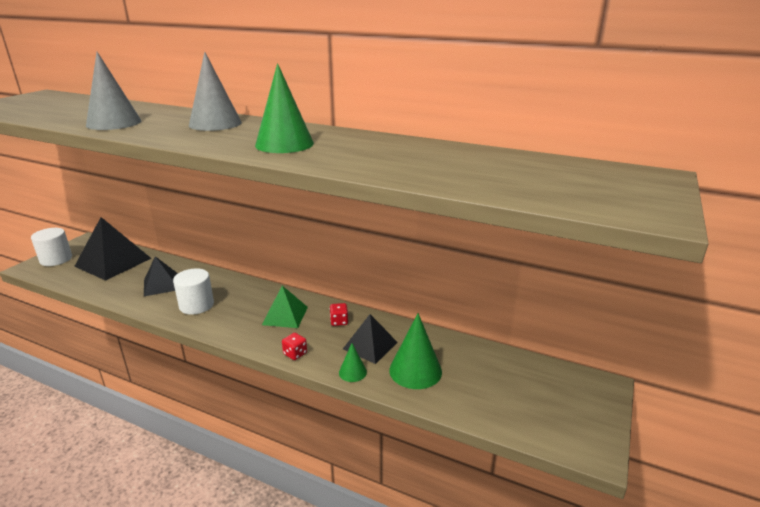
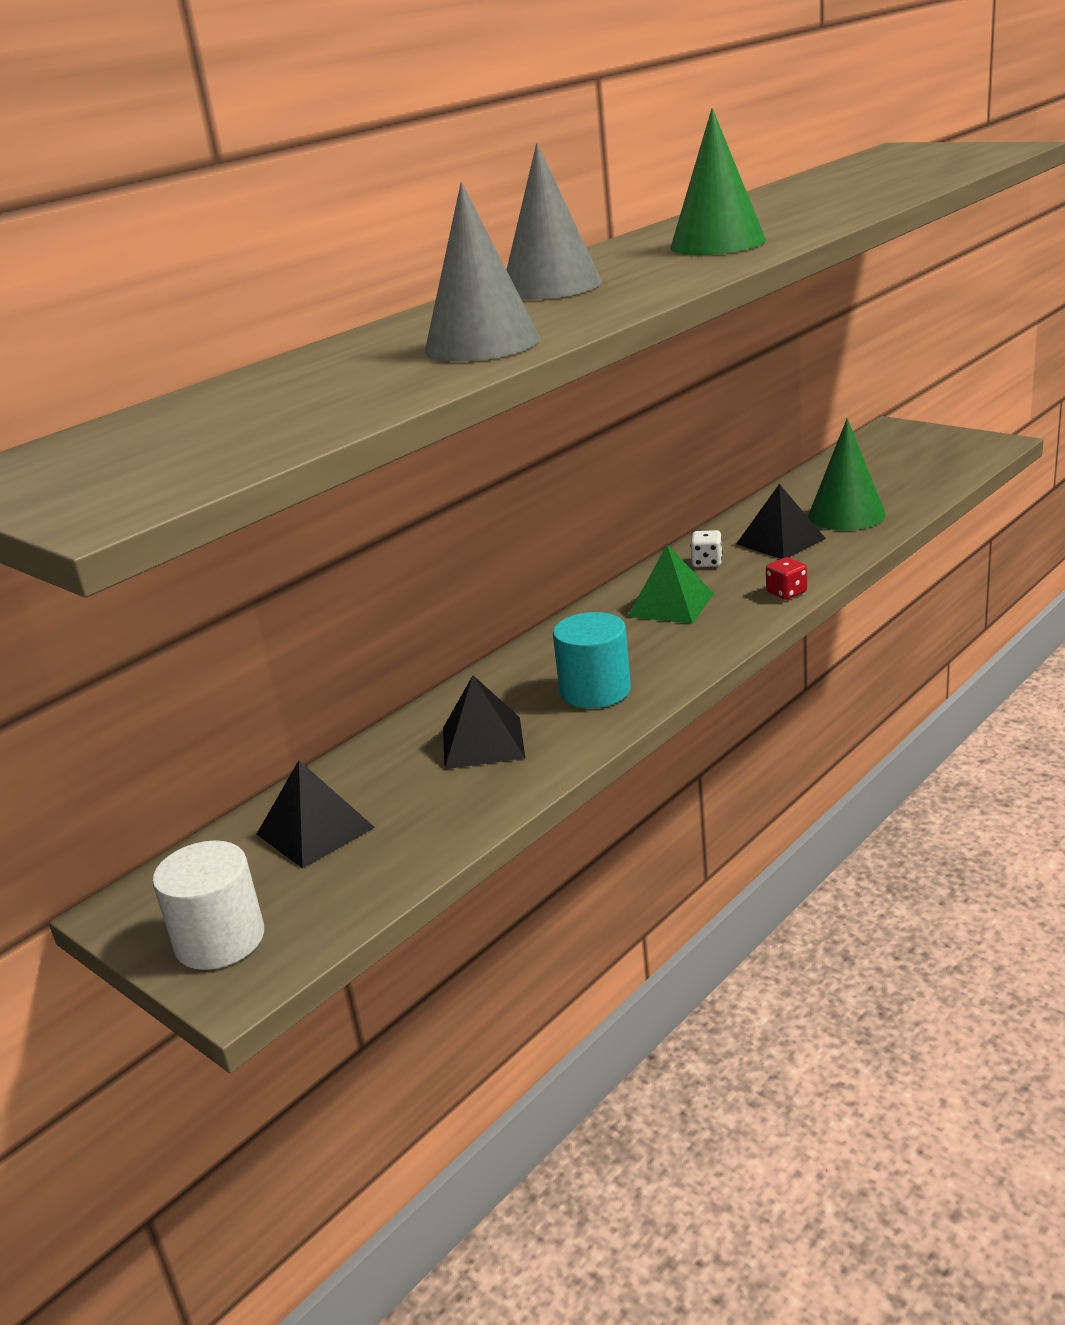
camera: 70 degrees left, 0 degrees up
(113, 262) = (315, 831): black pyramid -> black pyramid, size x0.61
(196, 305) = (595, 691): white cylinder -> turquoise cylinder
(339, 321) = (707, 562): red dice -> white dice
(352, 372) = (842, 552): green cone -> none

